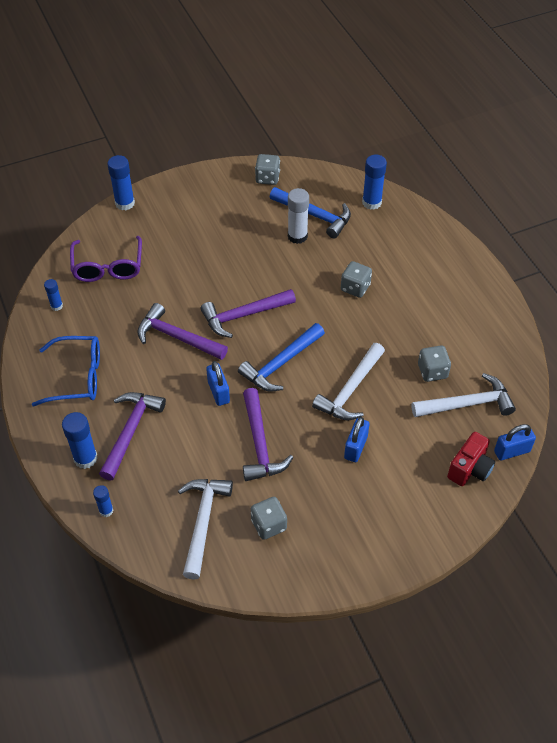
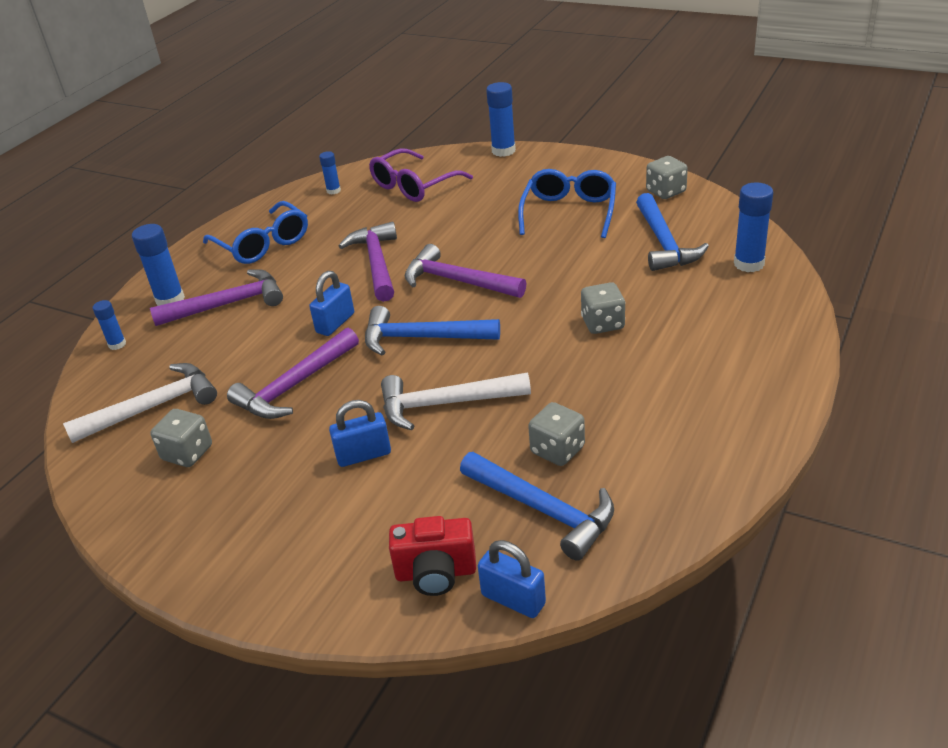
camera: 55 degrees right, 15 degrees down
(235, 226) = (569, 212): none -> blue glasses
(297, 236) = (616, 250): white glue stick -> none
(467, 404) = (544, 510): white hammer -> blue hammer

